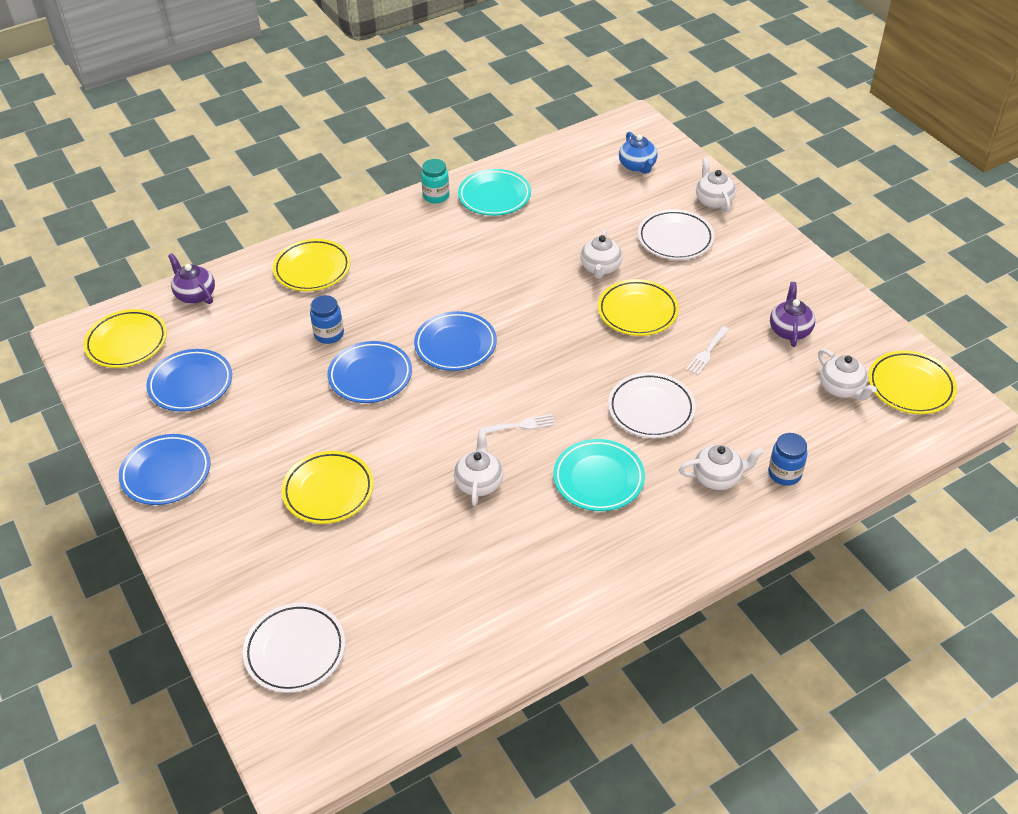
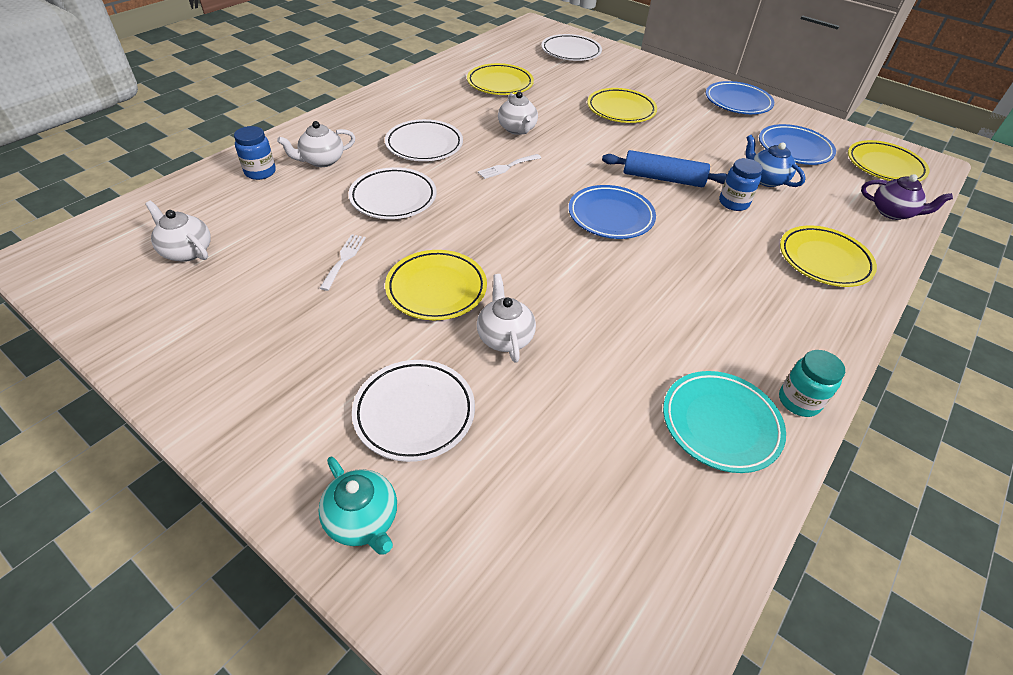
camera: 155 degrees right, 0 degrees up
(370, 376) = (663, 178): blue plate -> blue rolling pin
(598, 479) = (424, 145): turquoise plate -> white plate
(637, 166) = (529, 577): blue teapot -> blue teapot (766, 179)
(713, 200) = (363, 520): white teapot -> turquoise teapot
(790, 330) = (240, 305): purple teapot -> none
(910, 386) = (99, 268): yellow plate -> yellow plate (500, 84)

